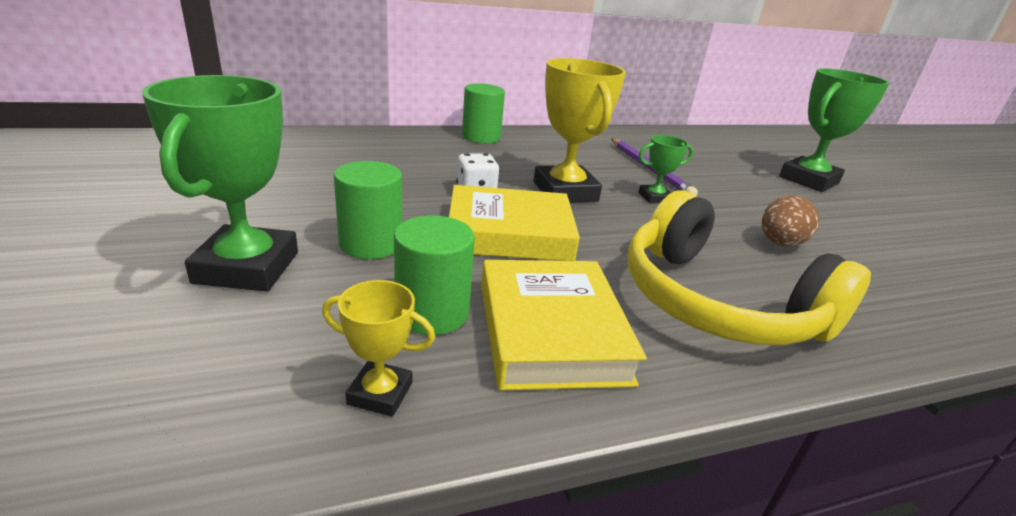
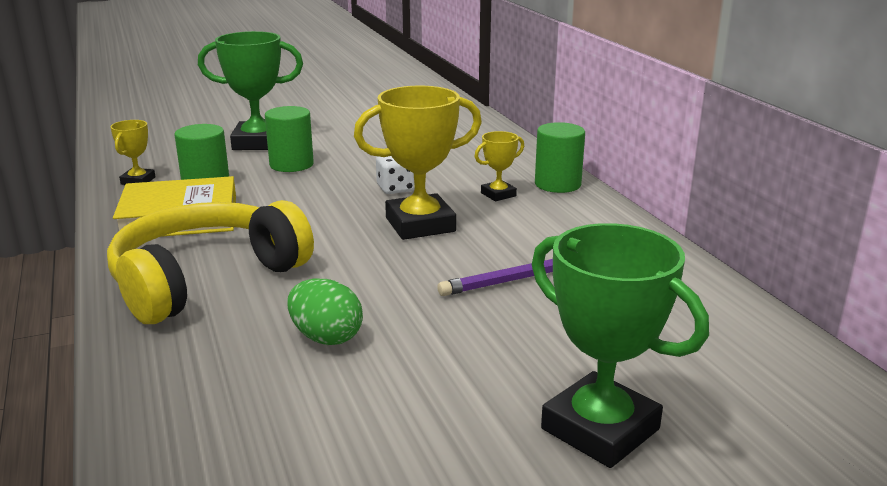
camera: 90 degrees right, 5 degrees down
(499, 157) = (498, 194): none -> yellow trophy
(509, 232) = (319, 203): yellow book -> none
(654, 198) = (429, 271): green trophy -> none
(780, 243) = (326, 337): brown egg -> green egg

